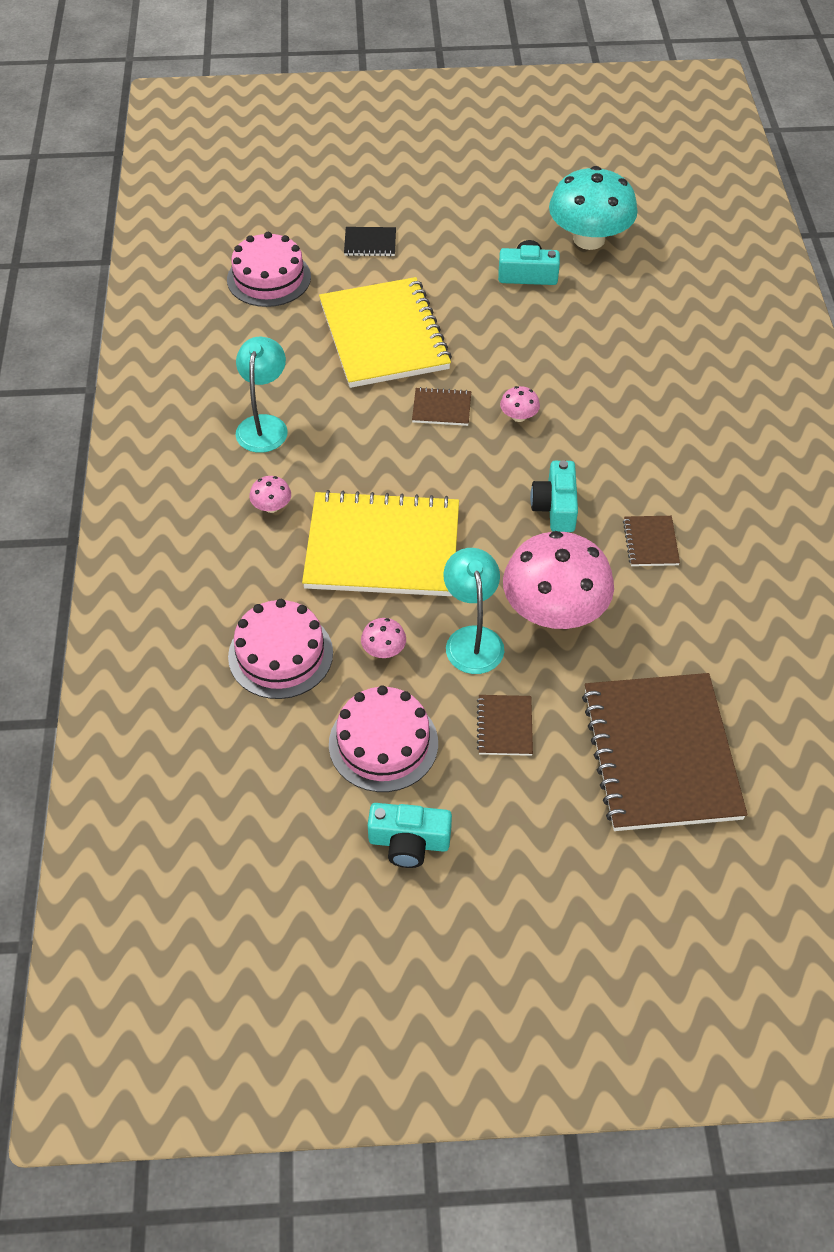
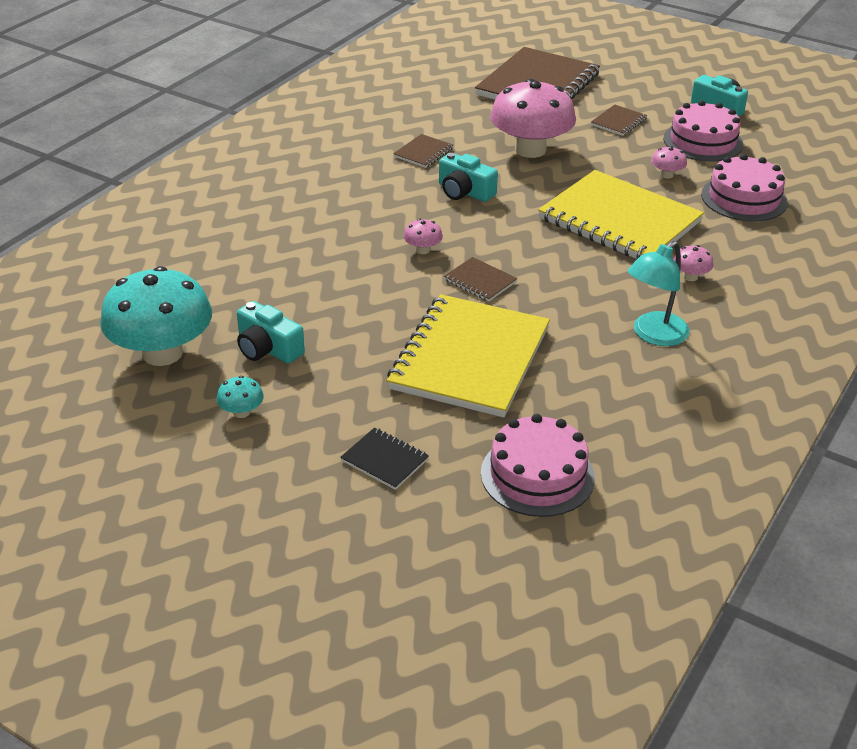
camera: 145 degrees left, 15 degrees down
(472, 639) = (600, 158): turquoise lamp -> none
(489, 229) = (241, 412): none -> turquoise mushroom
(555, 507) = (464, 192): turquoise camera -> turquoise camera turned 90 degrees clockwise

